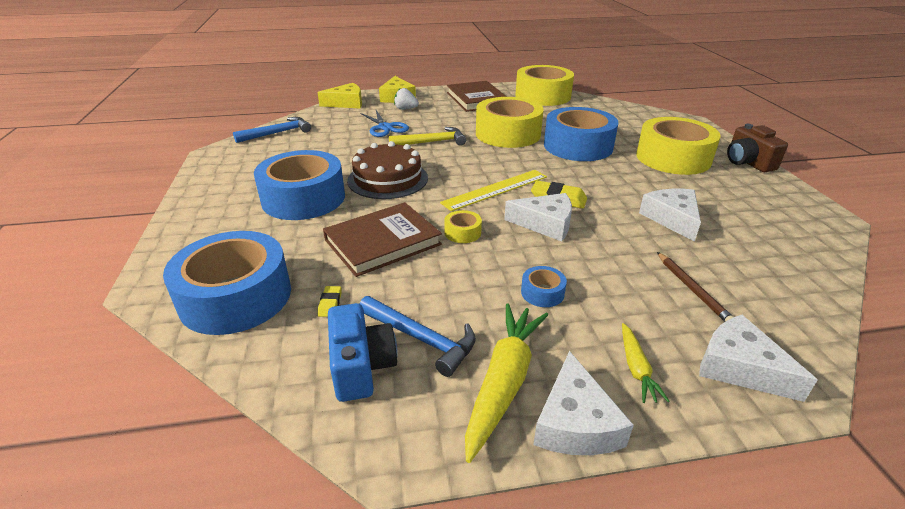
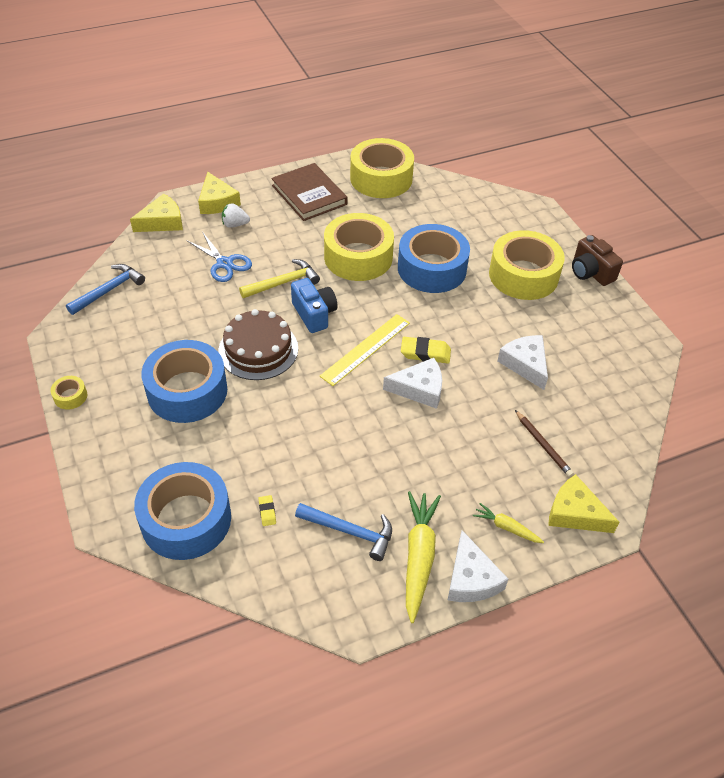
camera: 15 degrees left, 15 degrees up
(361, 367) = (315, 565): blue camera -> blue camera (314, 314)
(382, 242) = (284, 436): brown book -> none
(462, 232) = (350, 412): yellow tape -> yellow tape (70, 396)
(542, 293) = (430, 469): blue tape -> none
(636, 368) = (506, 527): yellow carrot -> yellow carrot turned 135 degrees clockwise
(739, 367) = (575, 513): white cheese -> yellow cheese

